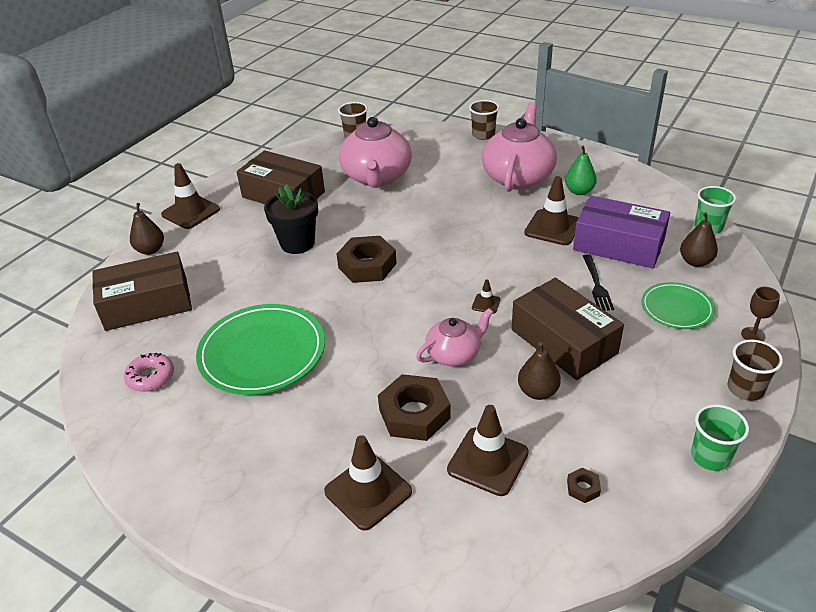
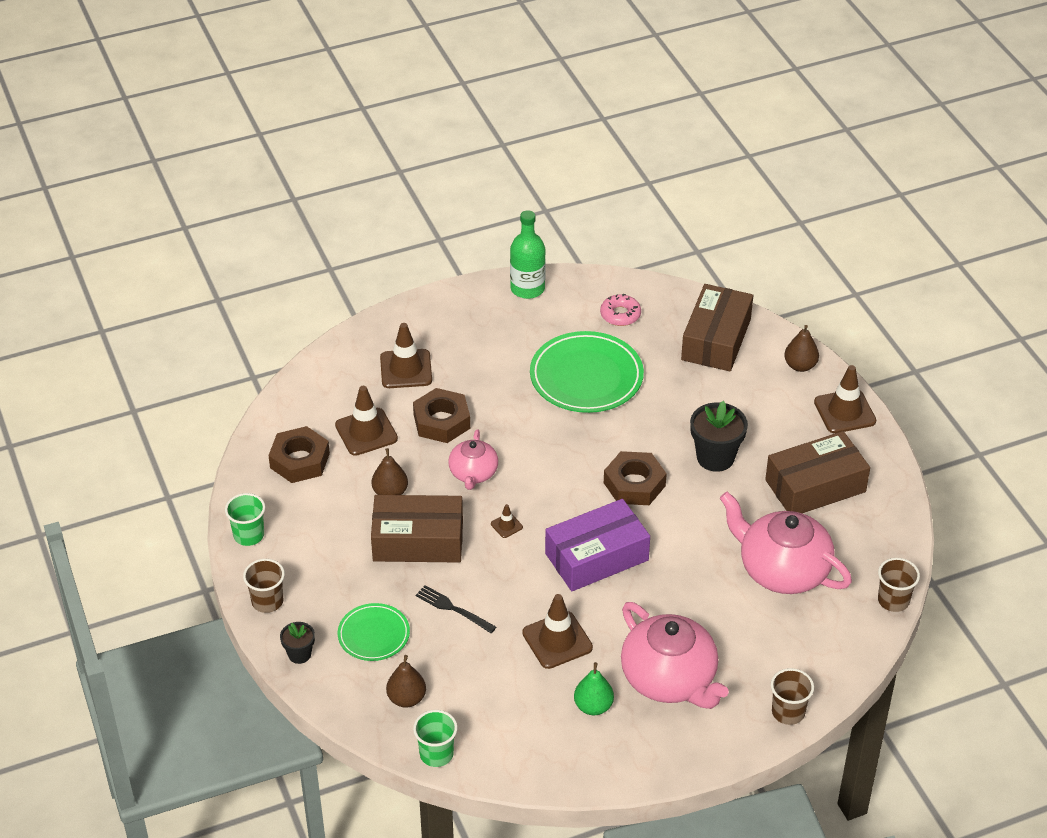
camera: 125 degrees right, 5 degrees up
(151, 470) = (527, 288): none -> green bottle
(583, 488) = (300, 460): brown nut -> brown nut, size x2.31
(618, 245) = (484, 666): purple box -> purple box (596, 557)
(753, 335) = (299, 654): brown goblet -> black flower pot

